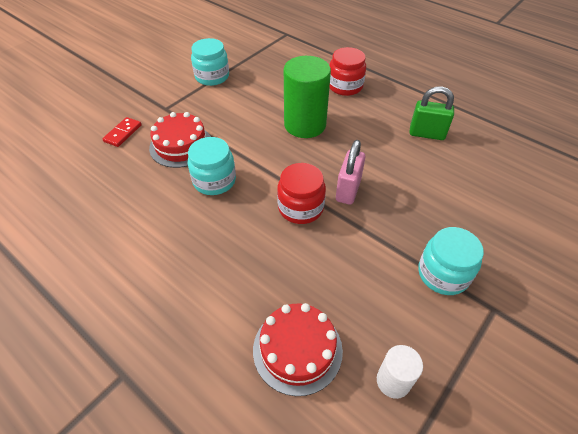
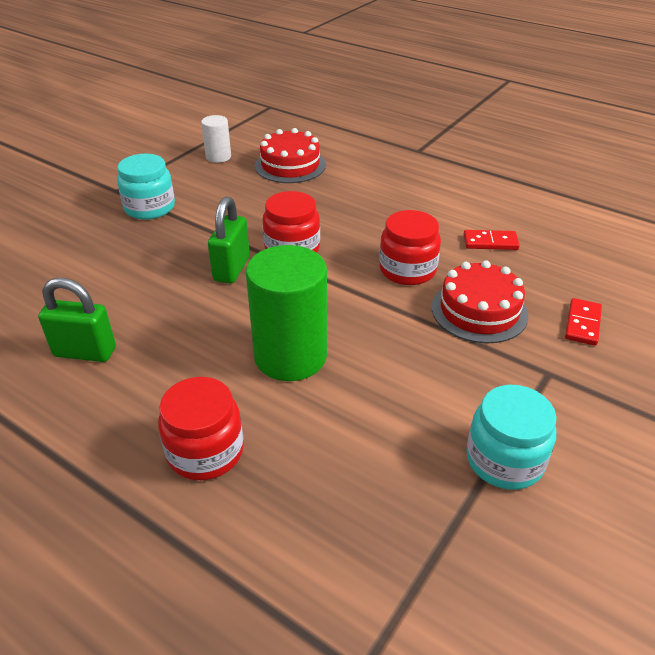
camera: 175 degrees right, 10 degrees down
(135, 204) = (490, 242): none -> red domino
(214, 181) = (407, 270): turquoise jar -> red jar
(348, 190) = (232, 269): pink padlock -> green padlock

